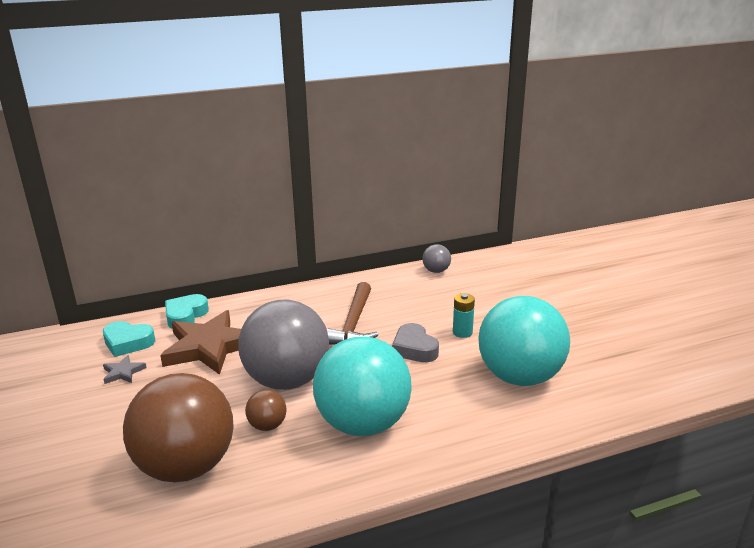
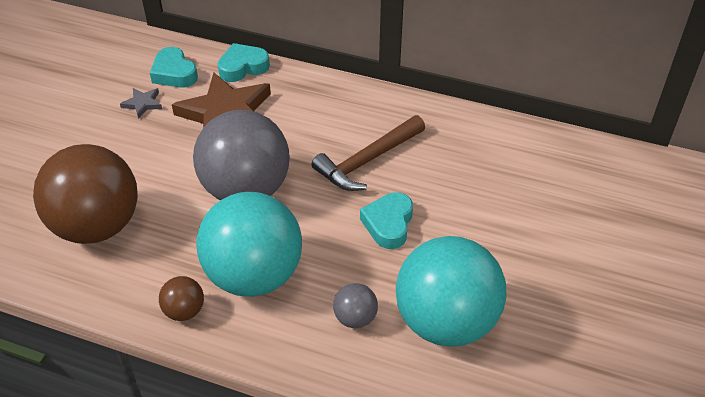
camera: 40 degrees right, 20 degrees up
(267, 425) = (185, 226): brown ball -> brown ball (184, 311)
(414, 348) = (388, 224): grey heart -> turquoise heart
(436, 271) = (527, 139): grey ball -> grey ball (355, 318)
(462, 332) = (456, 234): turquoise battery -> none

